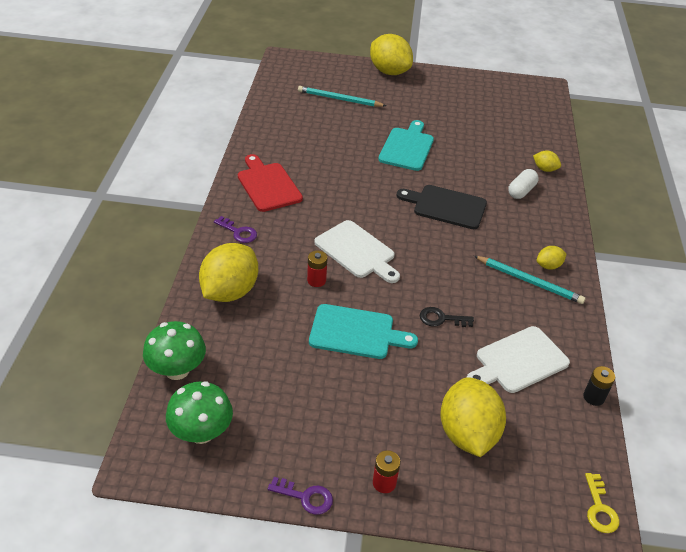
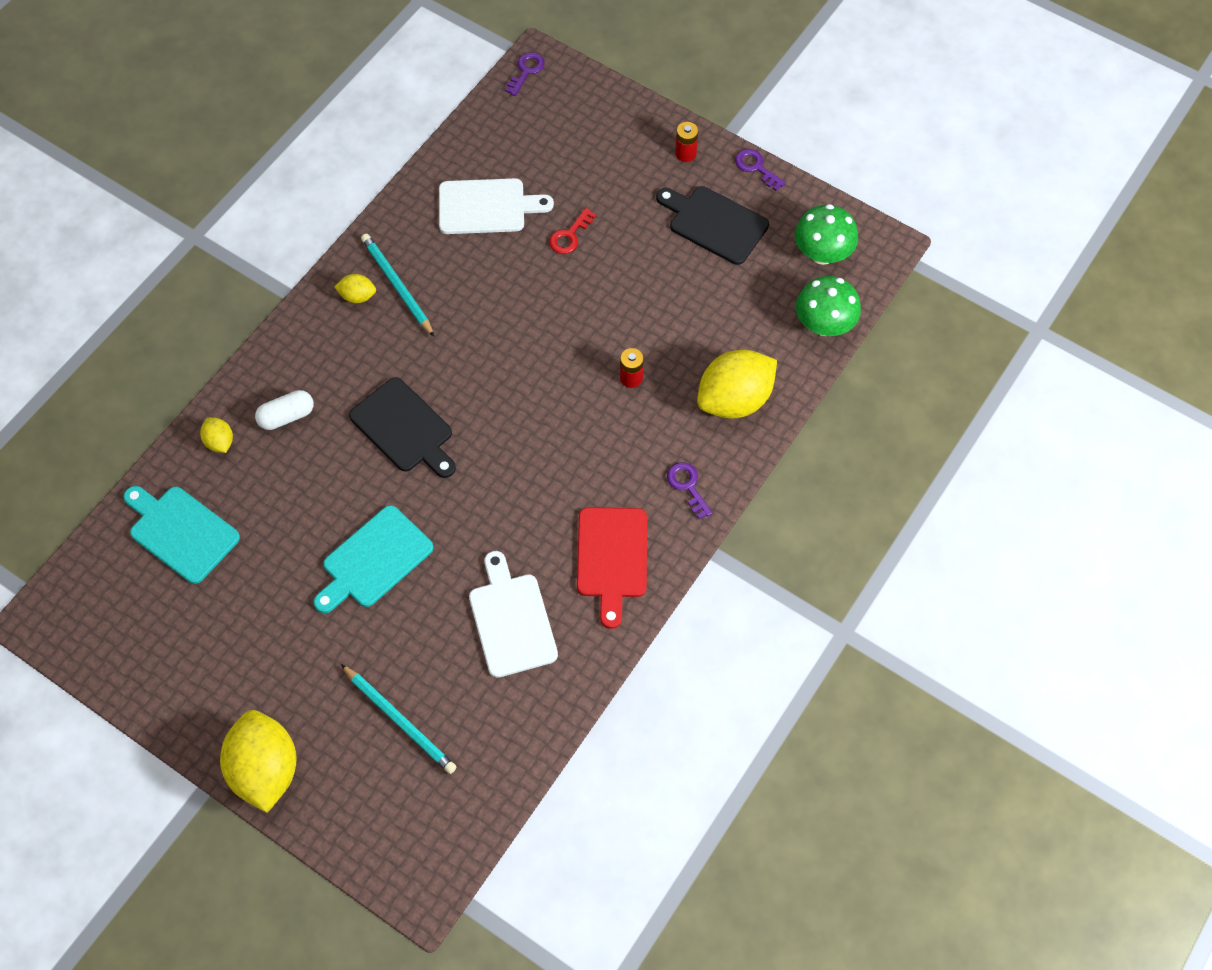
camera: 150 degrees left, 20 degrees up
(317, 422) = (714, 223): none -> black cutting board
(356, 332) = (626, 297): turquoise cutting board -> turquoise cutting board (181, 532)
(357, 251) = (561, 401): white cutting board -> white cutting board (511, 620)
(434, 363) = (569, 235): none -> red key
(441, 319) = (527, 279): black key -> none
(467, 434) = (587, 163): yellow lemon -> none
(593, 397) = (447, 149): black battery -> none
(599, 509) = (526, 71): yellow key -> purple key

